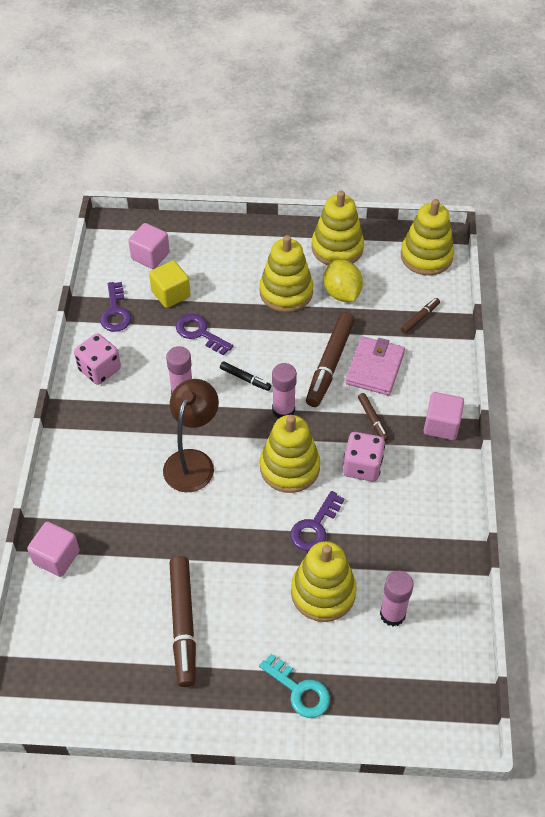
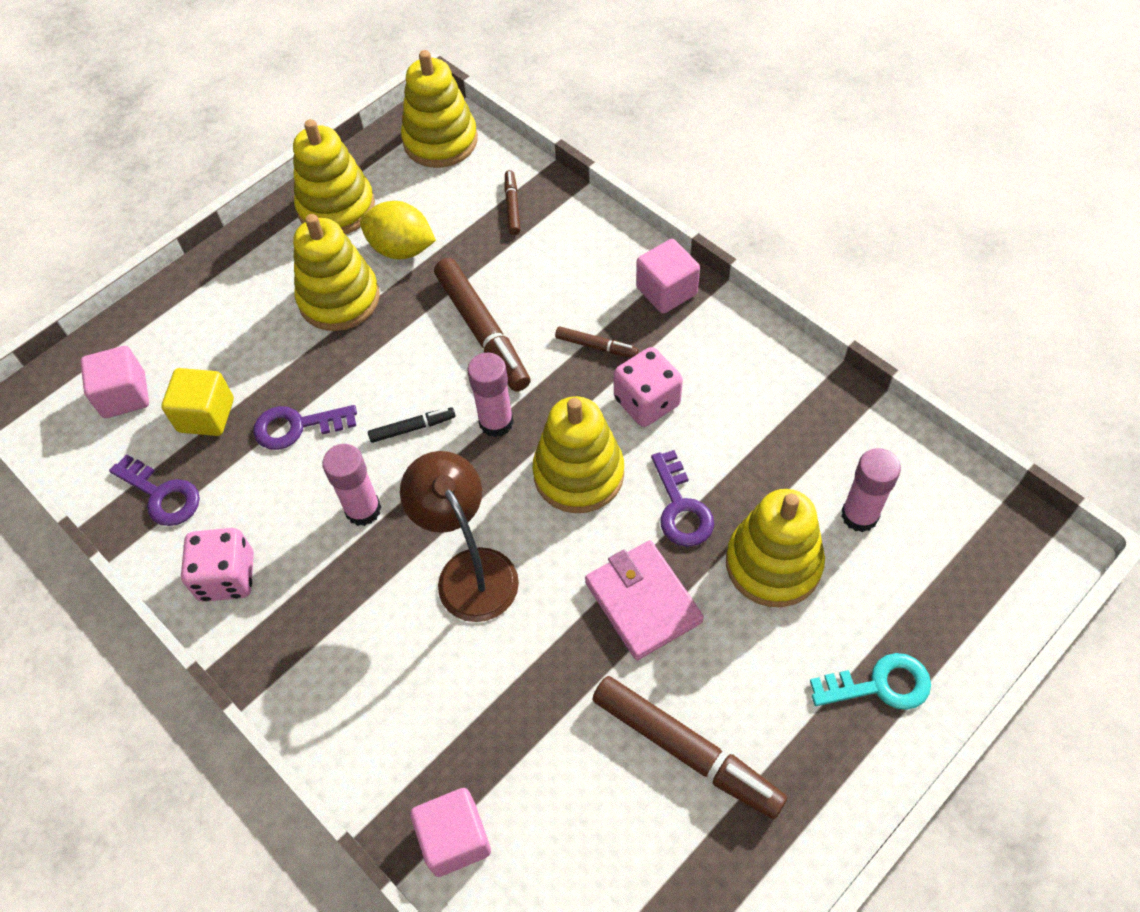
camera: 45 degrees left, 5 degrees up
(374, 368) = (532, 294): pink wallet -> pink wallet (643, 602)

